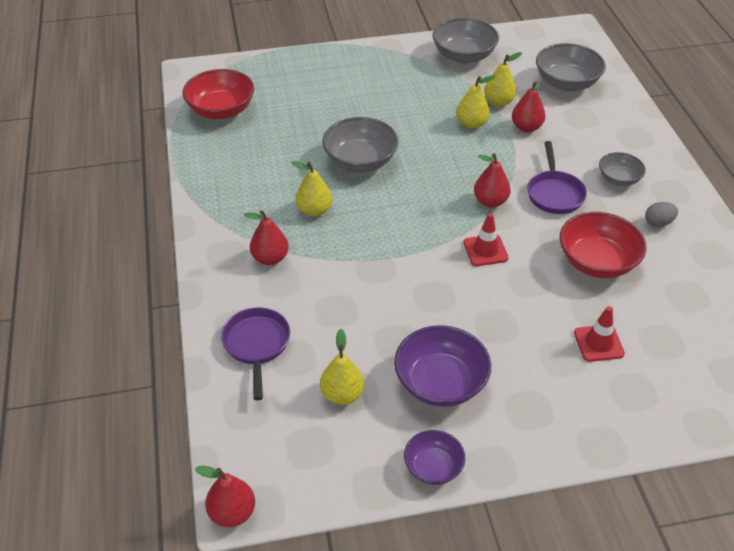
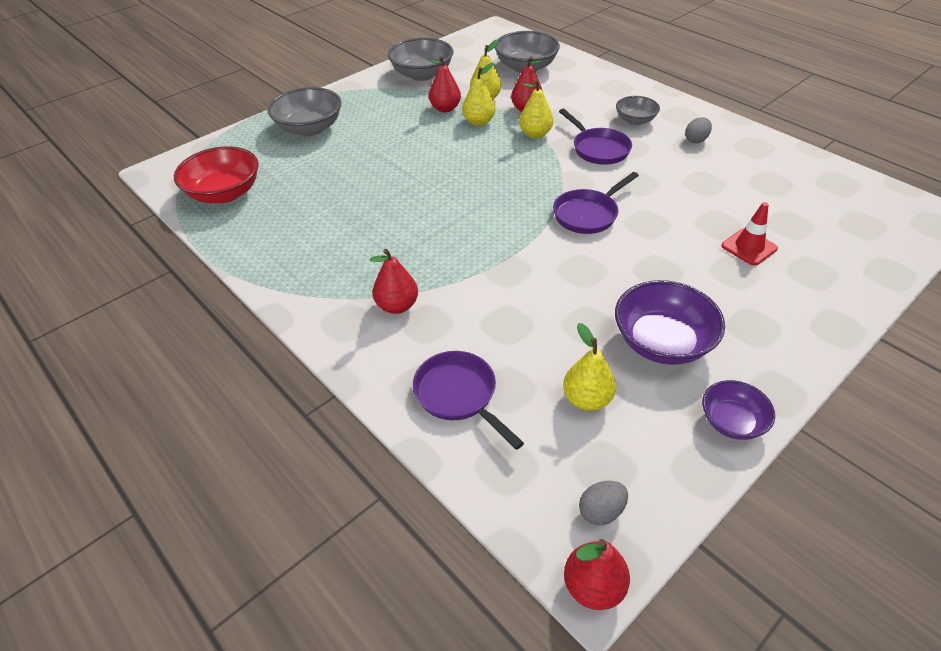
camera: 30 degrees left, 0 degrees up
(280, 472) = (601, 511): none -> grey egg
(314, 210) = (402, 244): yellow pear -> yellow pear (535, 134)
(360, 161) = (407, 186): grey bowl -> grey bowl (309, 128)
(485, 250) = (588, 214): red traffic cone -> purple pan
(490, 201) = (553, 175): red pear -> red pear (445, 108)
(597, 262) = (682, 186): red bowl -> none

